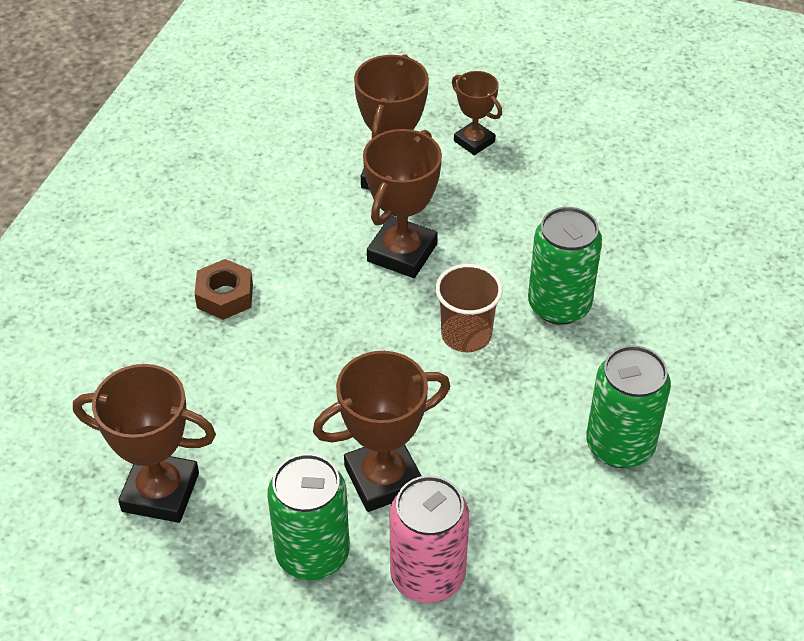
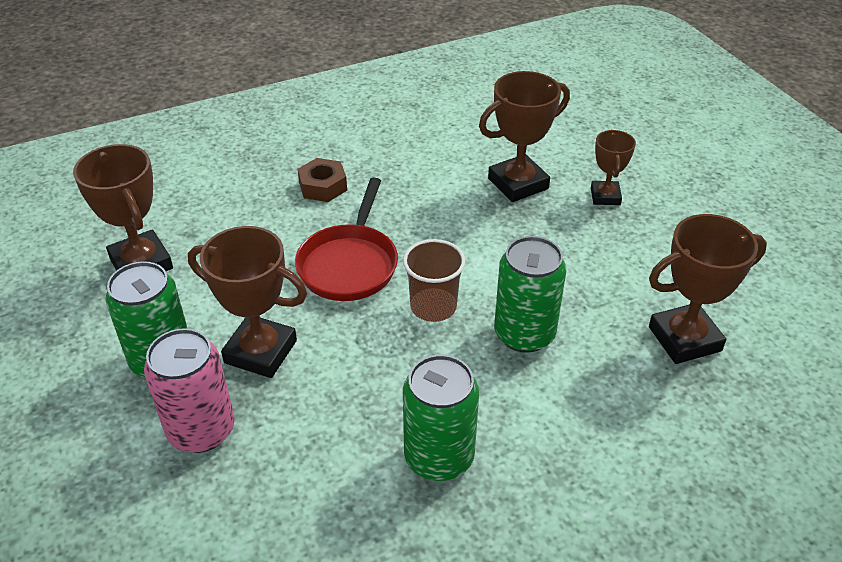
camera: 45 degrees right, 5 degrees down
(351, 350) = (349, 264): none -> red pan
(402, 253) = (461, 231): brown trophy -> brown trophy (684, 339)

